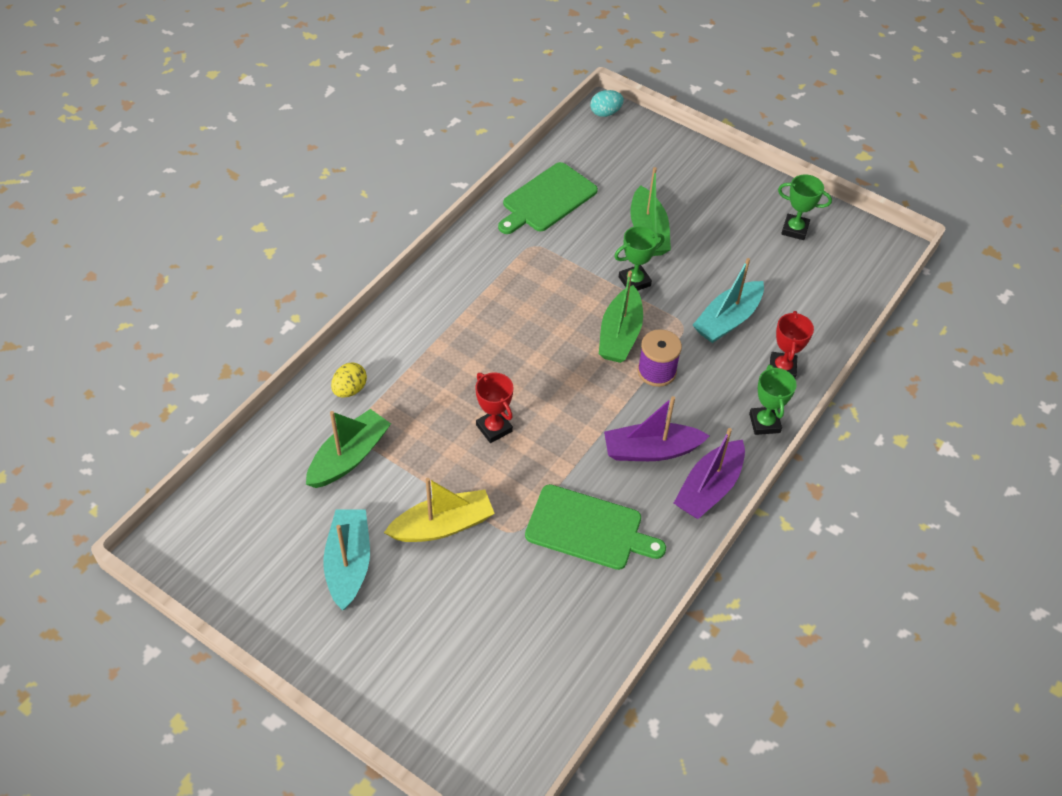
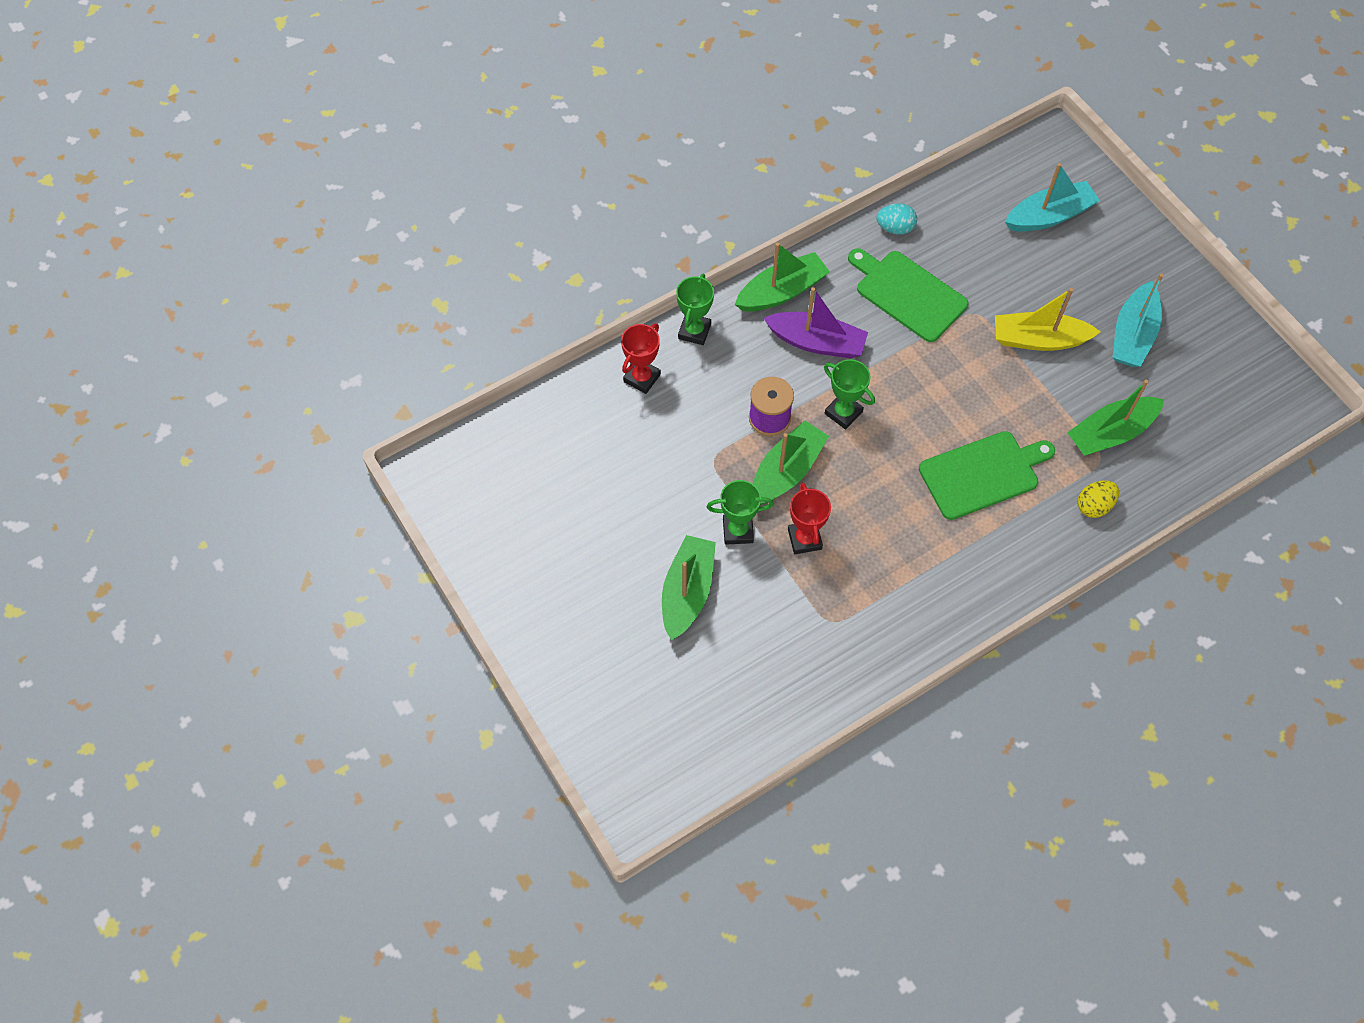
camera: 155 degrees left, 10 degrees up
(494, 428) = (959, 414): red trophy -> red trophy (804, 539)
(547, 199) = (785, 685): green cutting board -> green cutting board (982, 474)
(605, 113) = (640, 810): turquoise egg -> turquoise egg (895, 228)
(709, 488) = (781, 292): purple boat -> green boat
(727, 320) = (663, 449): turquoise boat -> turquoise boat (1049, 216)
(794, 229) = (517, 534): green trophy -> green trophy (843, 413)

